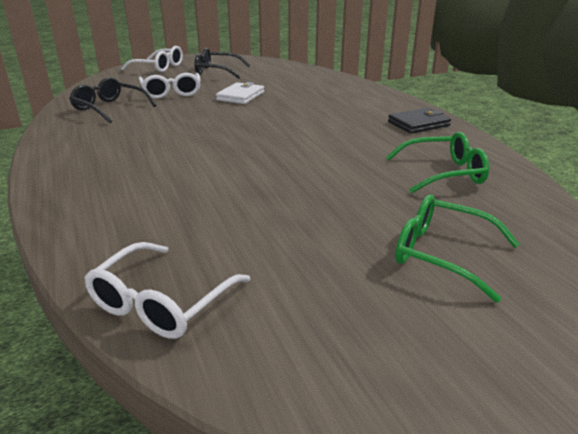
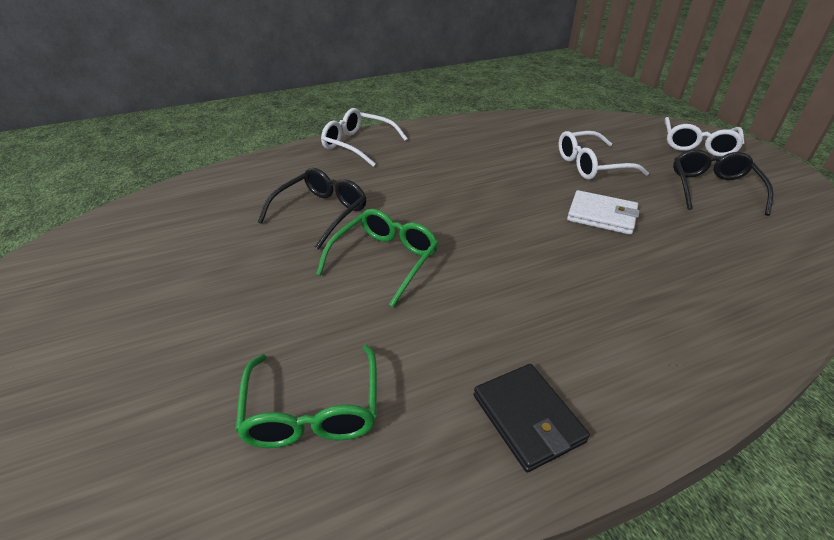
camera: 90 degrees right, 10 degrees up
(109, 108) = (521, 138): black glasses -> black glasses (322, 212)
(160, 304) = (157, 207): white glasses -> white glasses (357, 144)
(440, 253) = (126, 362): green glasses -> green glasses (385, 259)

